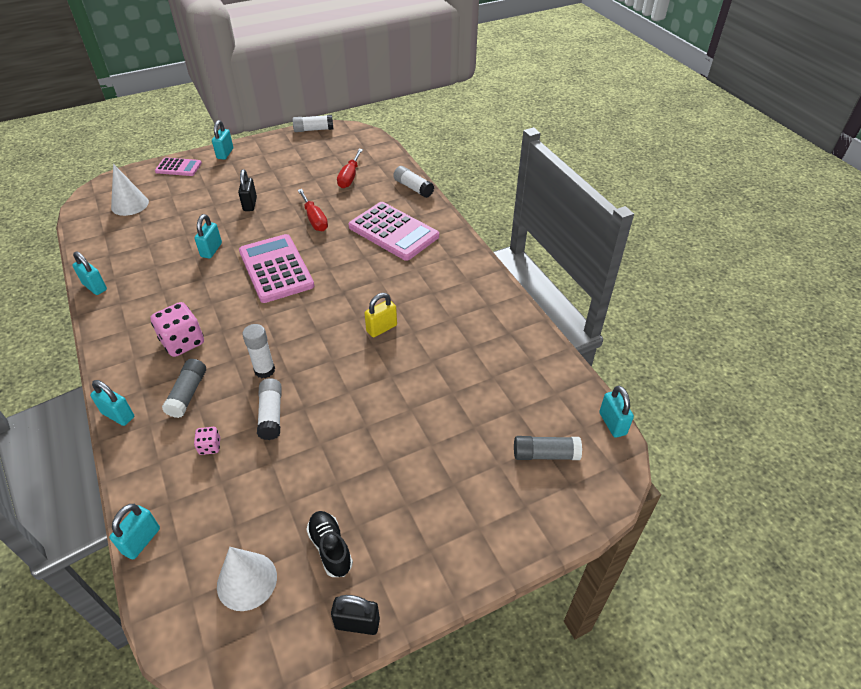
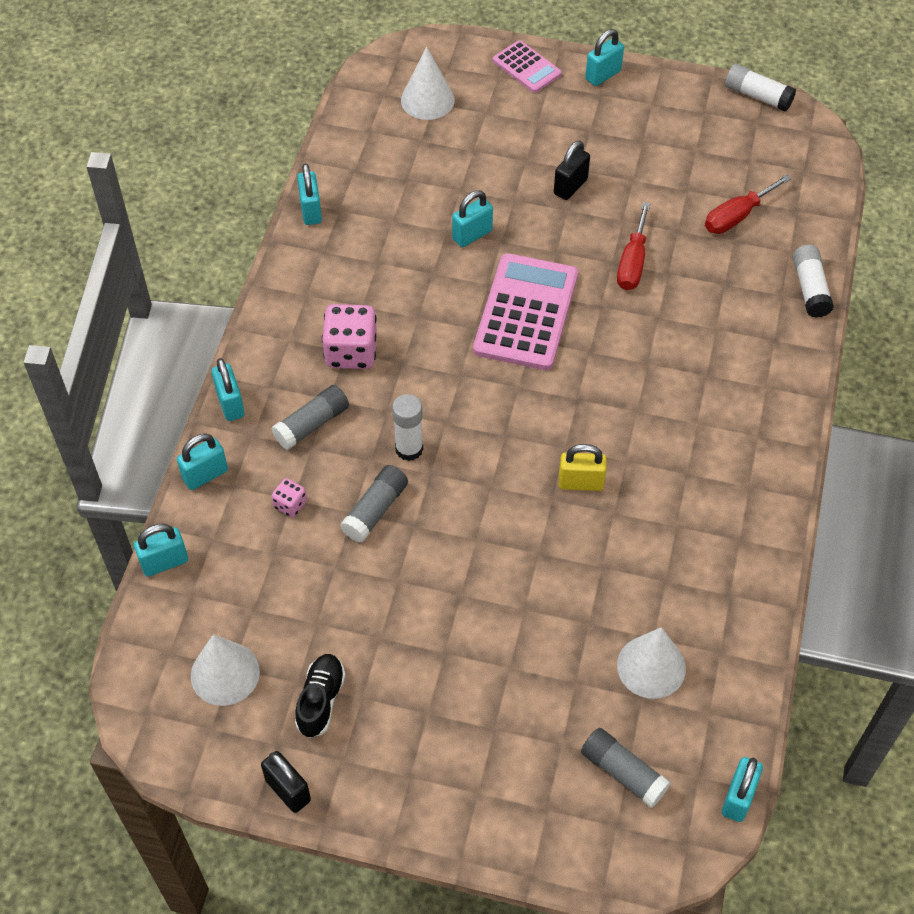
camera: 40 degrees right, 10 degrees up
(131, 467) = (205, 475): none -> turquoise padlock
(271, 414) = (375, 510): white glue stick -> grey glue stick
(393, 231) = (718, 347): pink calculator -> none
(505, 391) = (651, 666): none -> white cone

